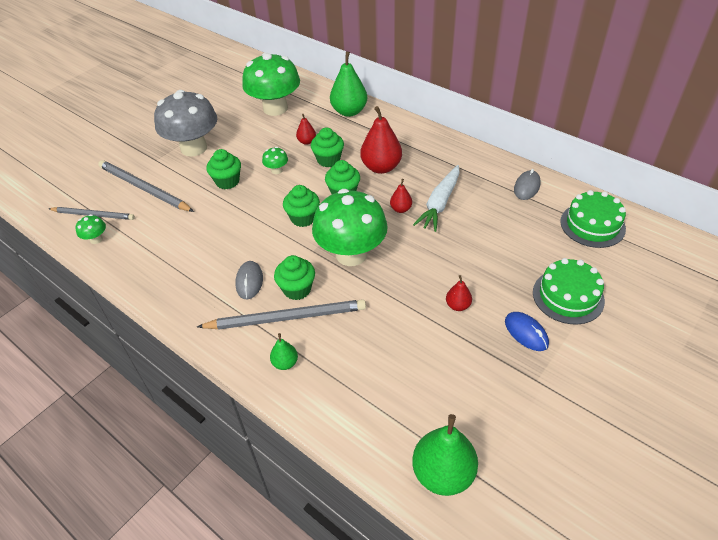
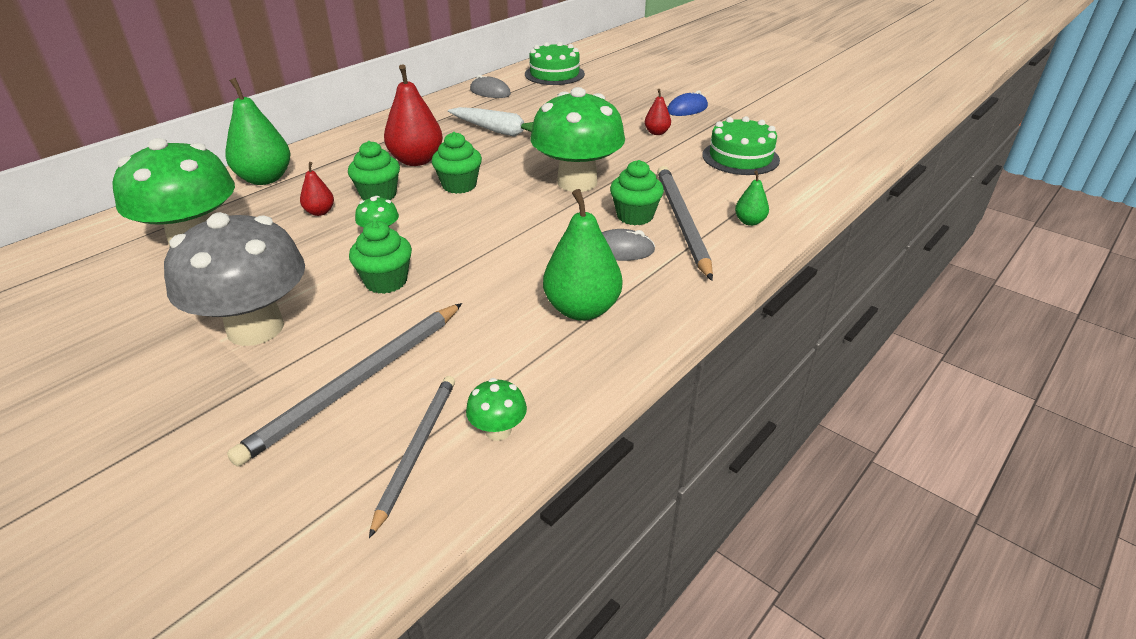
camera: 90 degrees left, 10 degrees down
(303, 218) = (501, 213): green cupcake -> none
(401, 209) = (504, 152): red pear -> none
(443, 473) = (843, 149): green pear -> green pear (582, 309)
(568, 296) = (643, 91): green cake -> green cake (740, 157)

